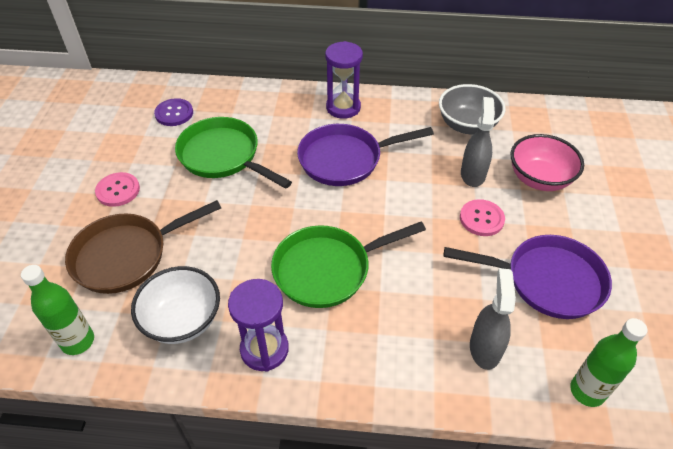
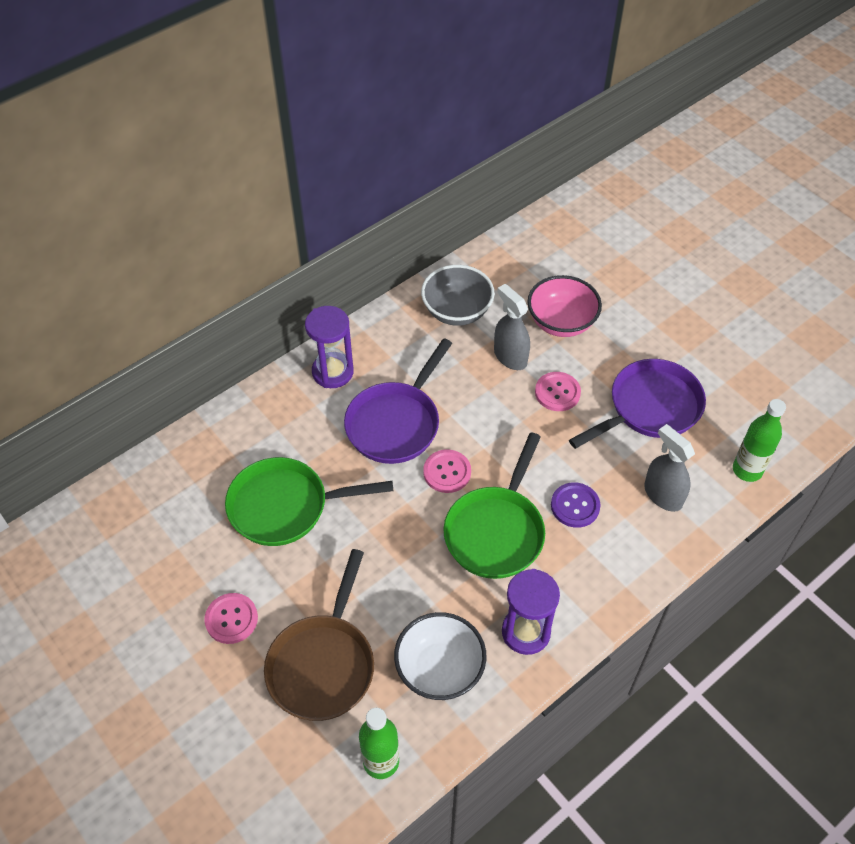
camera: 45 degrees left, 5 degrees up
(174, 113) = (177, 502): purple button -> purple button (575, 506)
(341, 209) = (447, 472): none -> pink button

